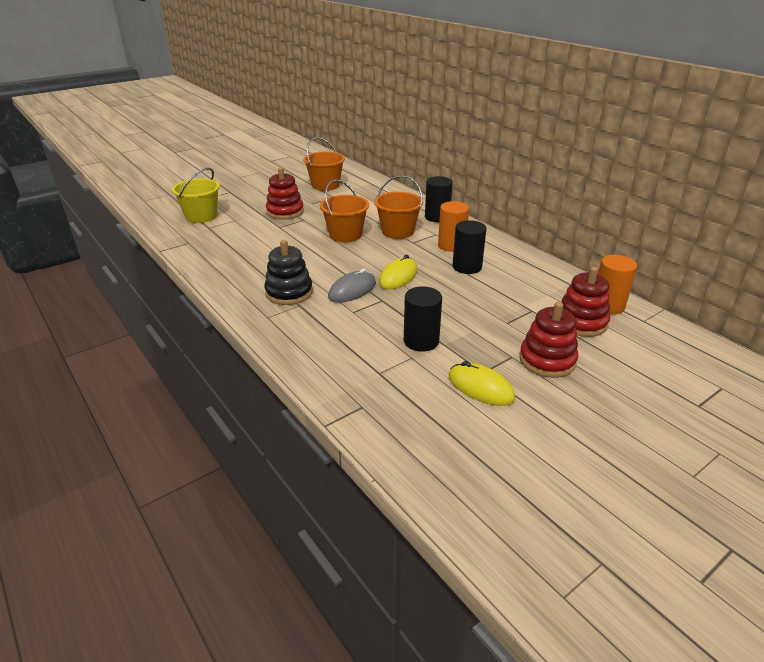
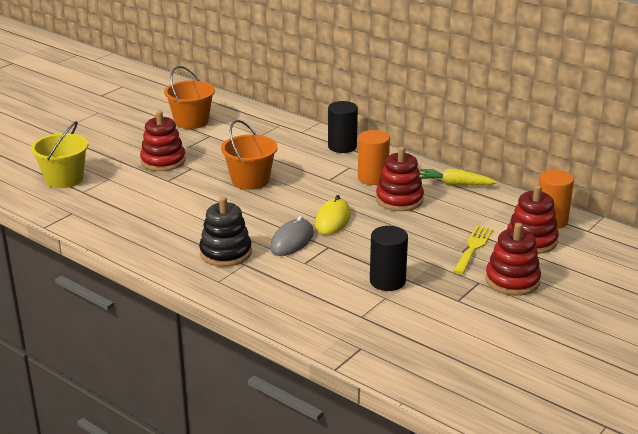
camera: 15 degrees left, 5 degrees down
(398, 231) = (307, 169): orange bucket -> none
(467, 267) = (399, 200): black cylinder -> red stacking toy
(480, 387) = (461, 314): yellow mouse -> none
(519, 321) = (473, 248): none -> yellow fork
(524, 260) = (454, 184): none -> yellow carrot

